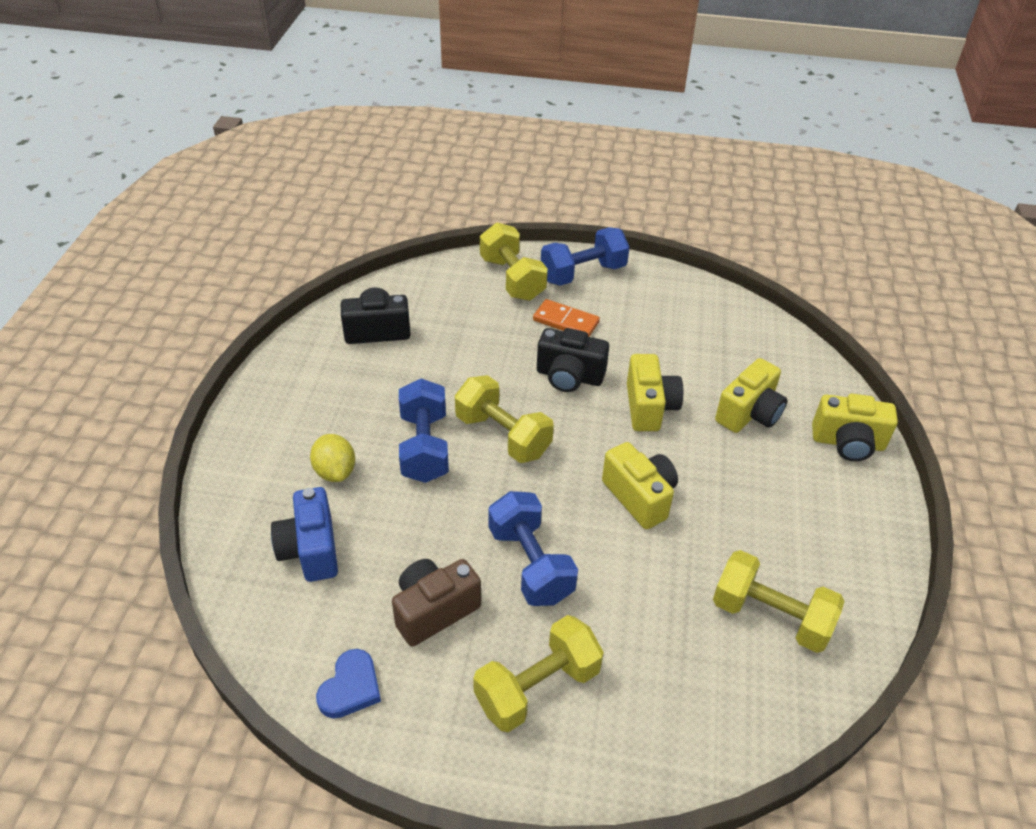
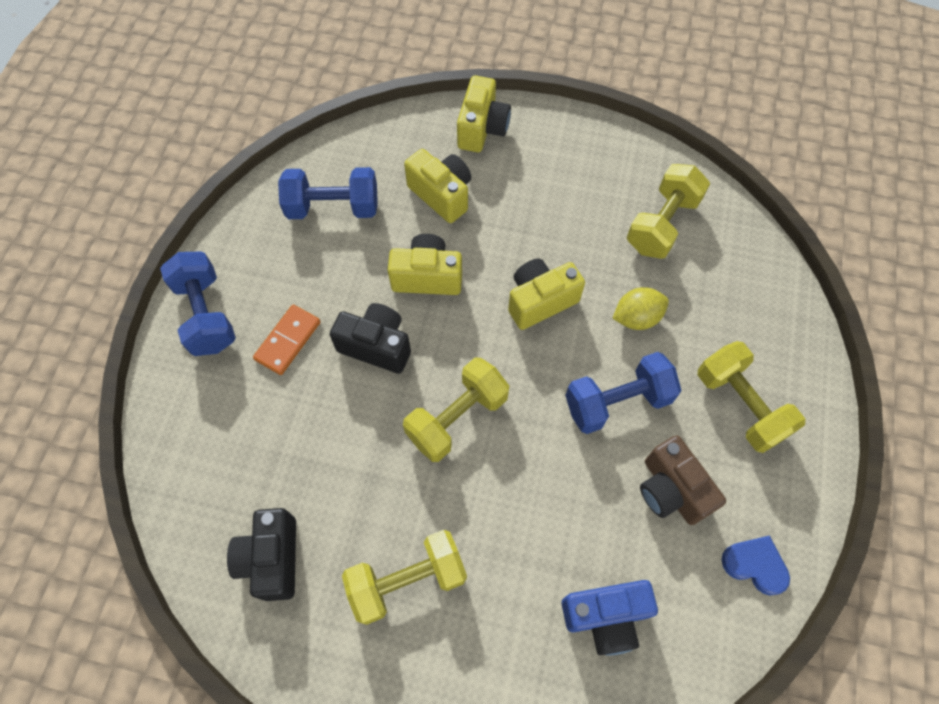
camera: 85 degrees left, 20 degrees up
(335, 471) = (500, 597): yellow lemon -> yellow lemon (636, 317)
(424, 447) = (469, 499): blue dumbbell -> blue dumbbell (333, 207)
(512, 278) = (201, 393): yellow dumbbell -> yellow dumbbell (407, 580)
(569, 376) = (376, 346): black camera -> black camera turned 90 degrees counterclockwise

